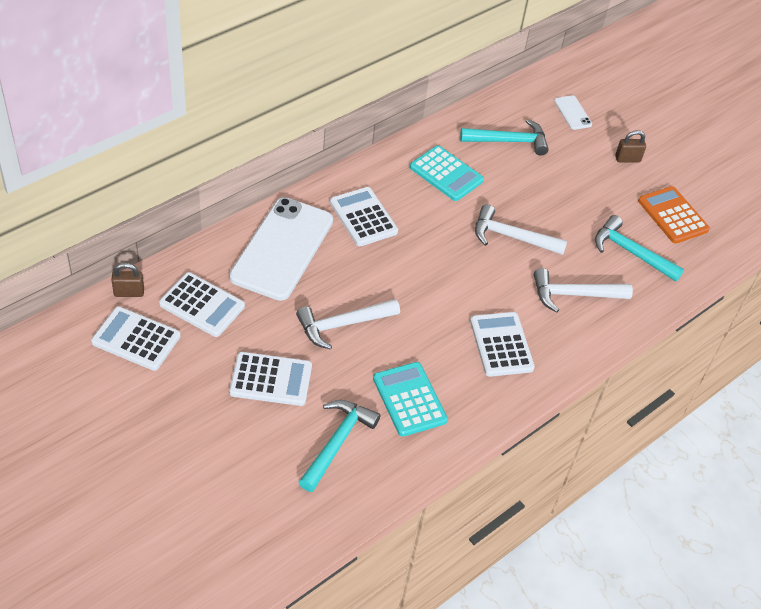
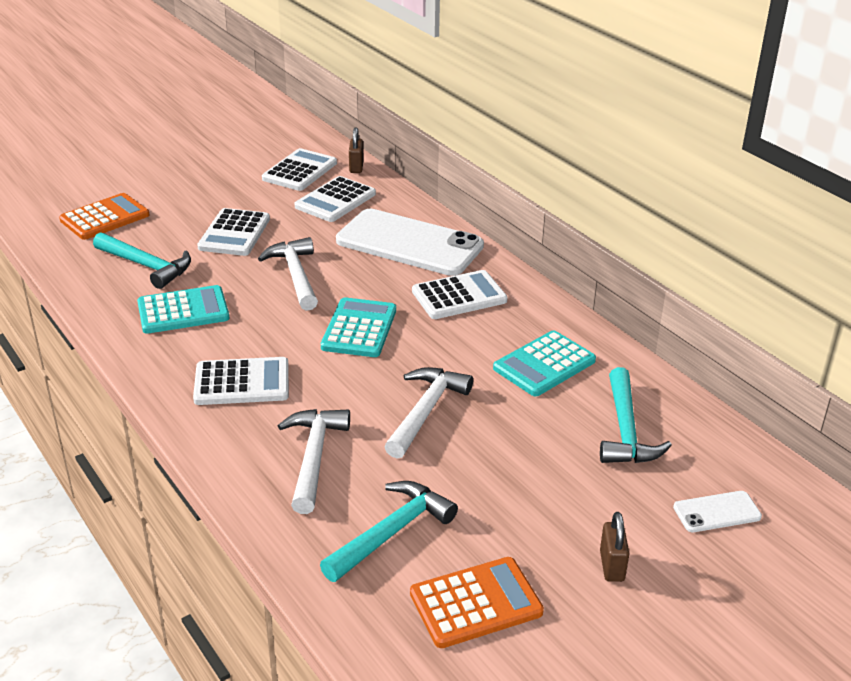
camera: 100 degrees right, 15 degrees down
(242, 501) = (105, 218): none -> orange calculator
(418, 277) = (359, 329): none -> turquoise calculator

